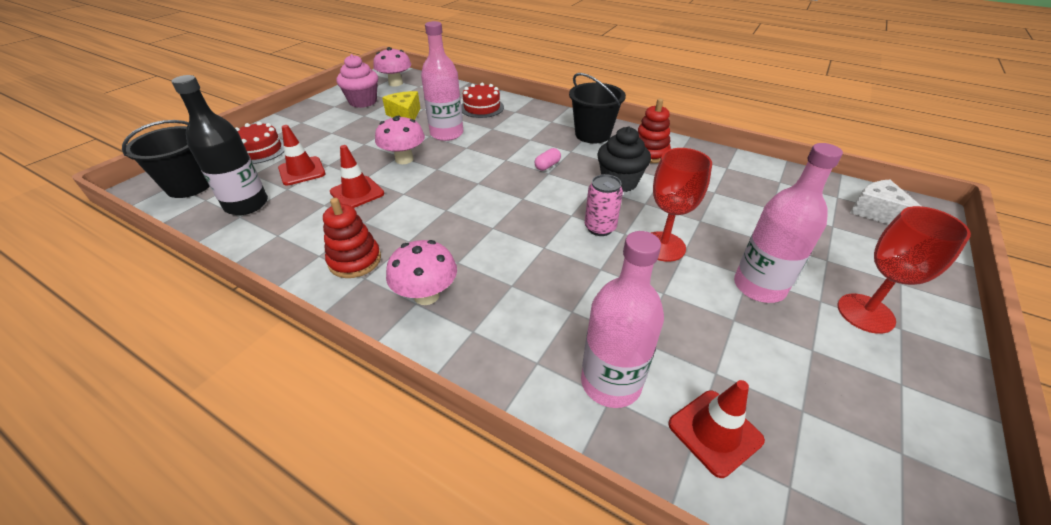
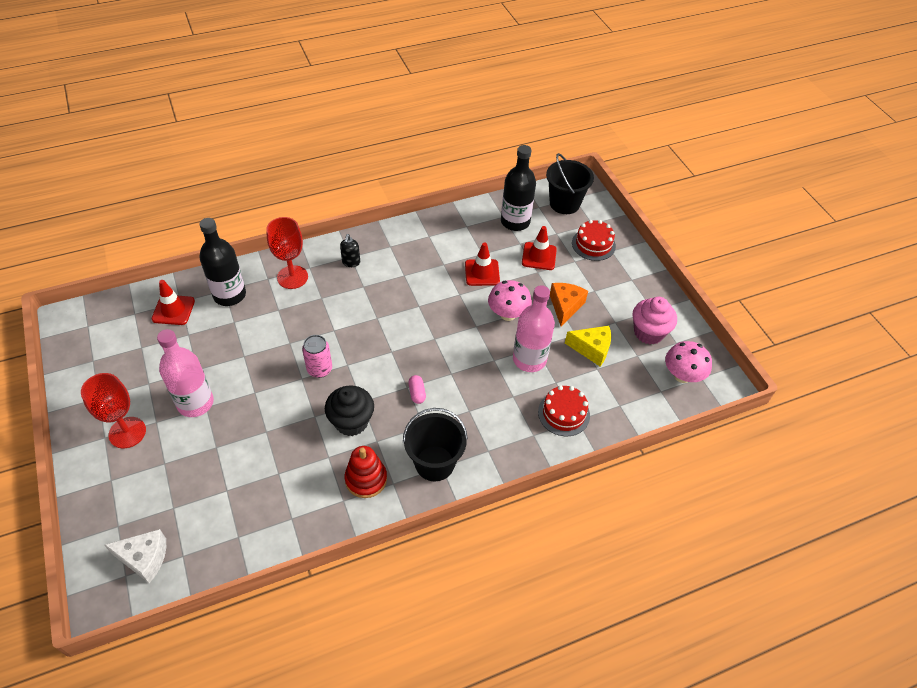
camera: 125 degrees right, 10 degrees up
(355, 260) = (409, 247): red stacking toy -> none
(365, 138) = (565, 306): none -> orange cheese
(426, 295) = (351, 262): pink mushroom -> black soap dispenser
(611, 382) = (229, 295): pink bottle -> black bottle
(663, 246) = (270, 387): red goblet -> red goblet (292, 277)

